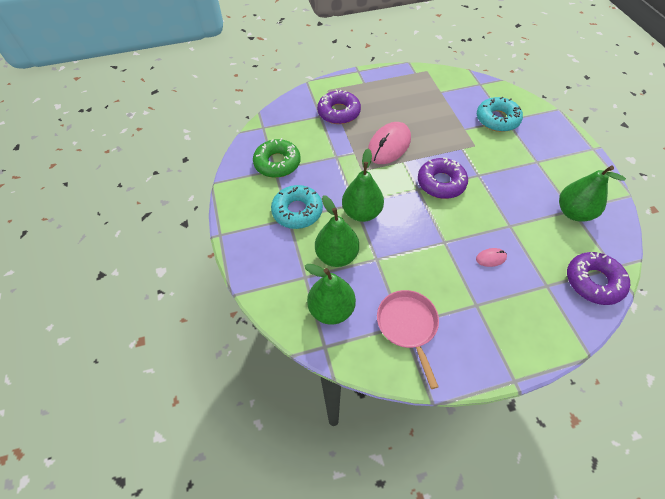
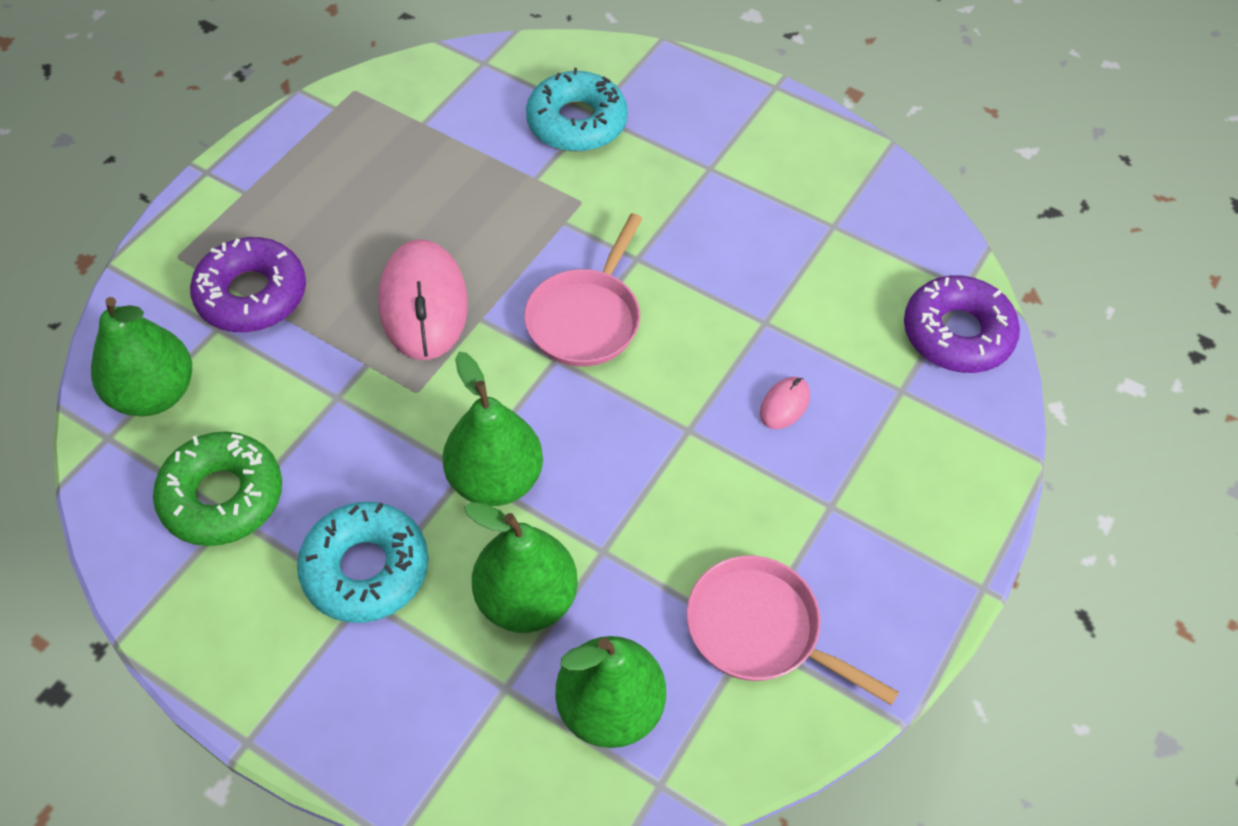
camera: 45 degrees left, 0 degrees up
(441, 183) = (586, 318): purple donut -> pink pan
(573, 212) = (838, 229): green pear -> green pear (154, 394)

